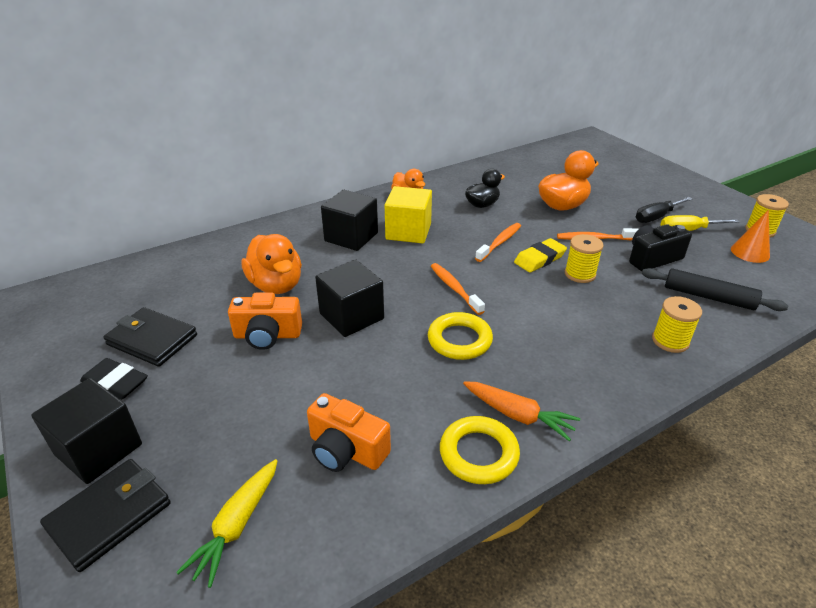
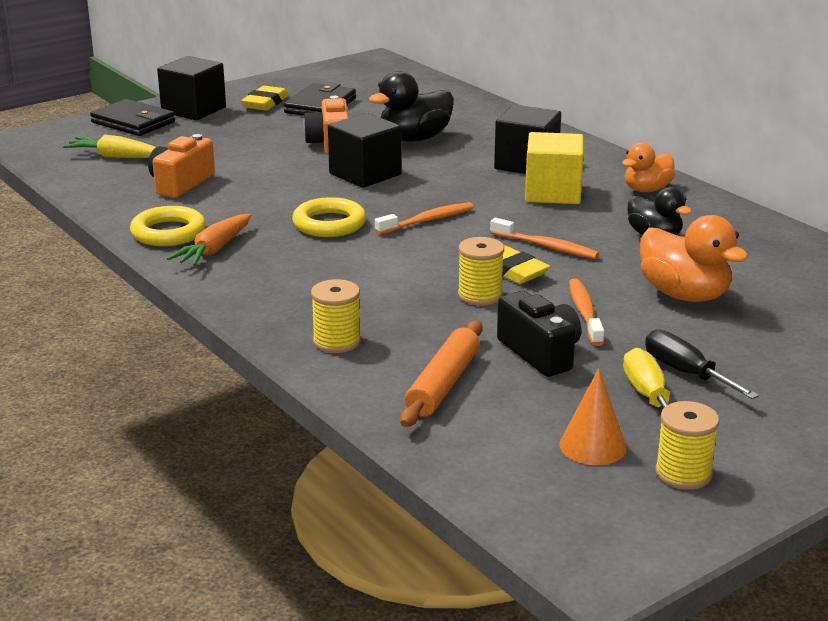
camera: 85 degrees right, 10 degrees down
(115, 383) = (265, 103): black eraser -> yellow eraser
(276, 285) = (414, 139): orange duck -> black duck
(708, 297) = (443, 384): black rolling pin -> orange rolling pin

